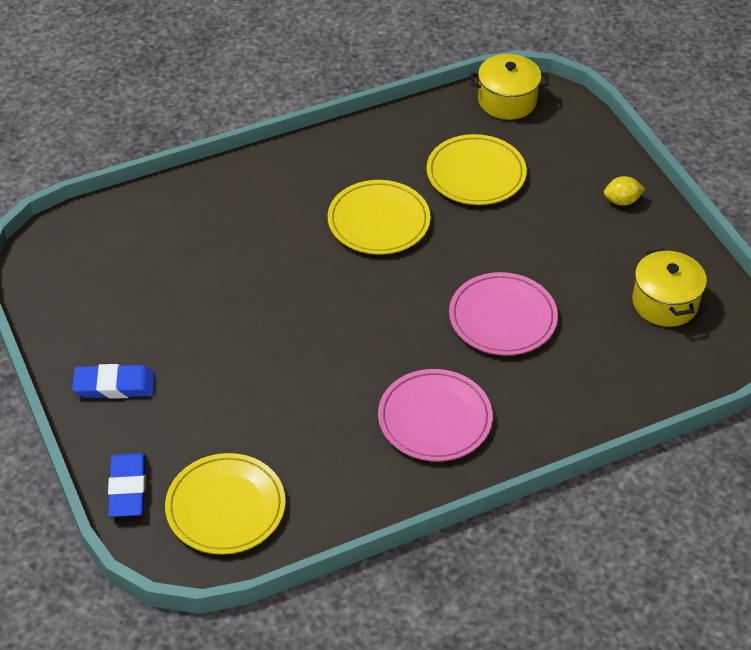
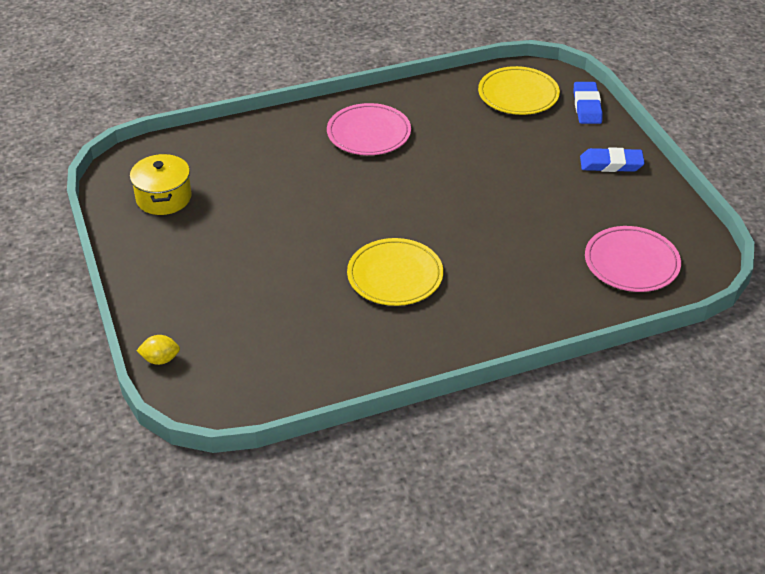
camera: 175 degrees left, 5 degrees down
(476, 174) = (293, 316): yellow plate -> none
(502, 318) = (301, 193): pink plate -> pink plate (631, 262)
(507, 101) = (239, 397): yellow pot -> none
(622, 201) = (162, 282): yellow lemon -> yellow lemon (160, 359)

